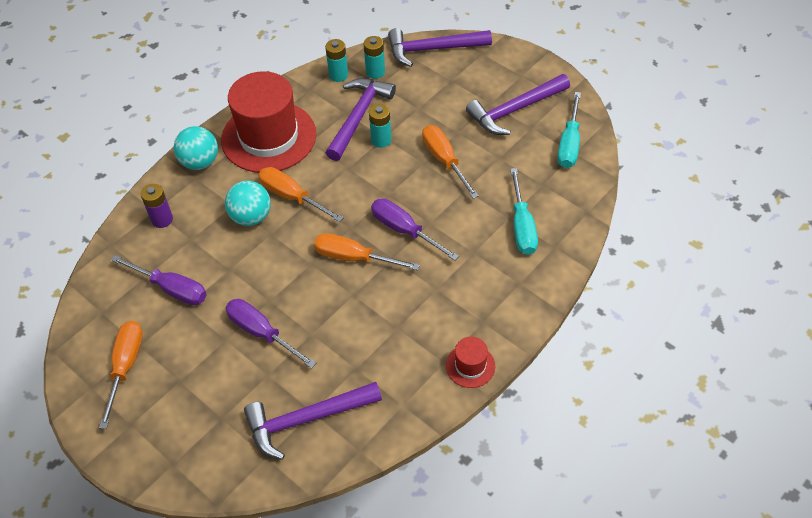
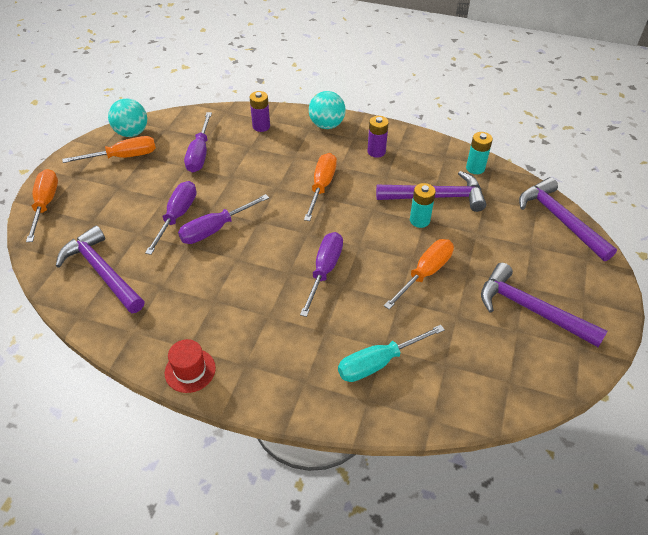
camera: 65 degrees right, 5 degrees down
(251, 217) = (288, 171): turquoise ball -> turquoise ball (132, 133)
(269, 137) = (376, 151): red hat -> purple battery
(301, 303) = (215, 229): none -> purple screwdriver
(354, 258) = (277, 246): orange screwdriver -> orange screwdriver (45, 204)
(375, 72) = (498, 190): turquoise battery -> none
(569, 144) = (518, 373): turquoise screwdriver -> none

